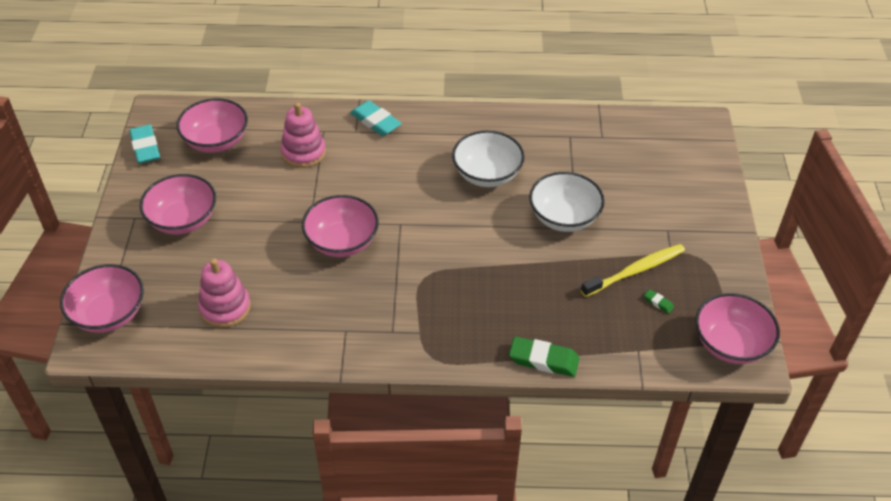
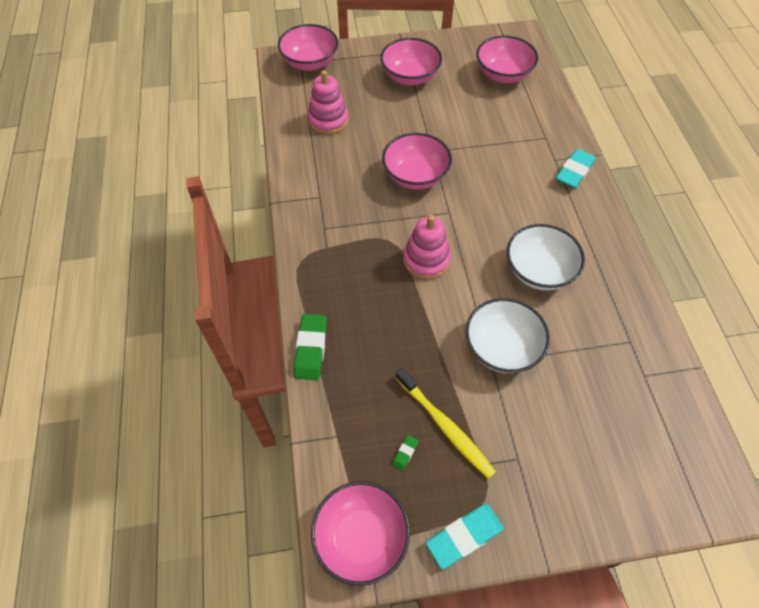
camera: 80 degrees right, 10 degrees up
(145, 147) = (479, 38): turquoise eraser -> turquoise eraser (464, 536)
(303, 152) = (512, 130): pink stacking toy -> pink stacking toy (426, 260)

